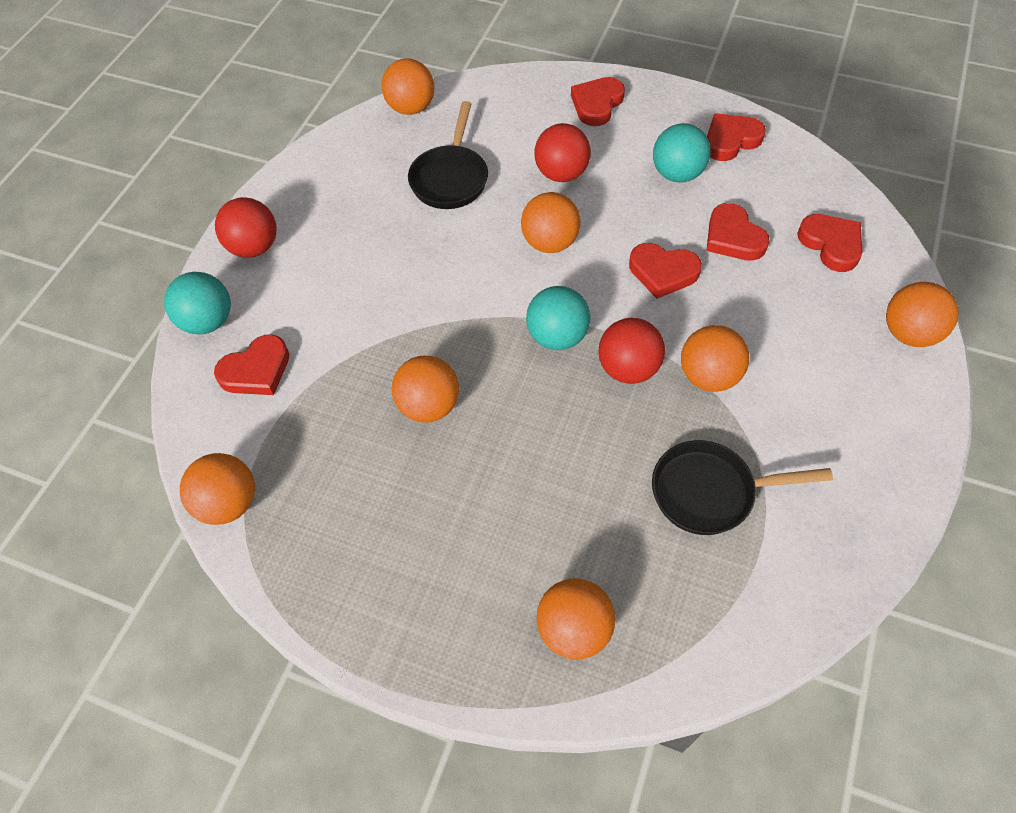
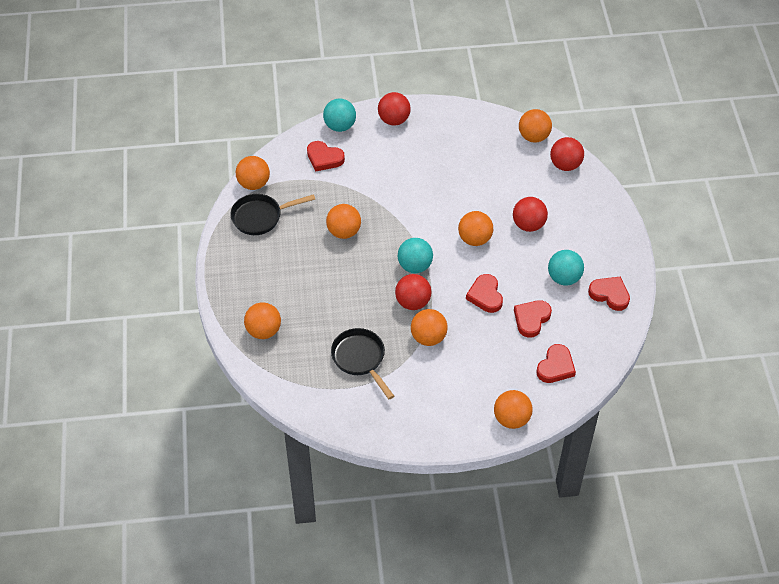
camera: 60 degrees right, 5 degrees down
(450, 178) = (492, 177): black pan -> black pan (261, 217)
(483, 97) = (565, 165): none -> red ball
(597, 104) = (596, 220): red heart -> none

